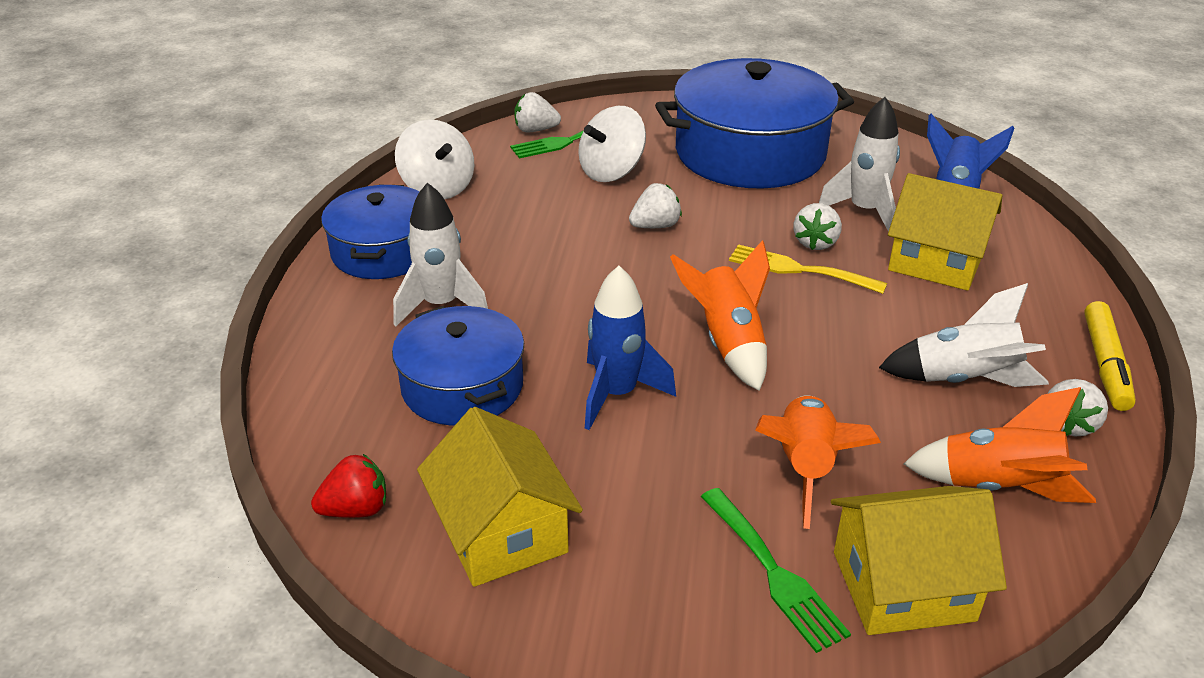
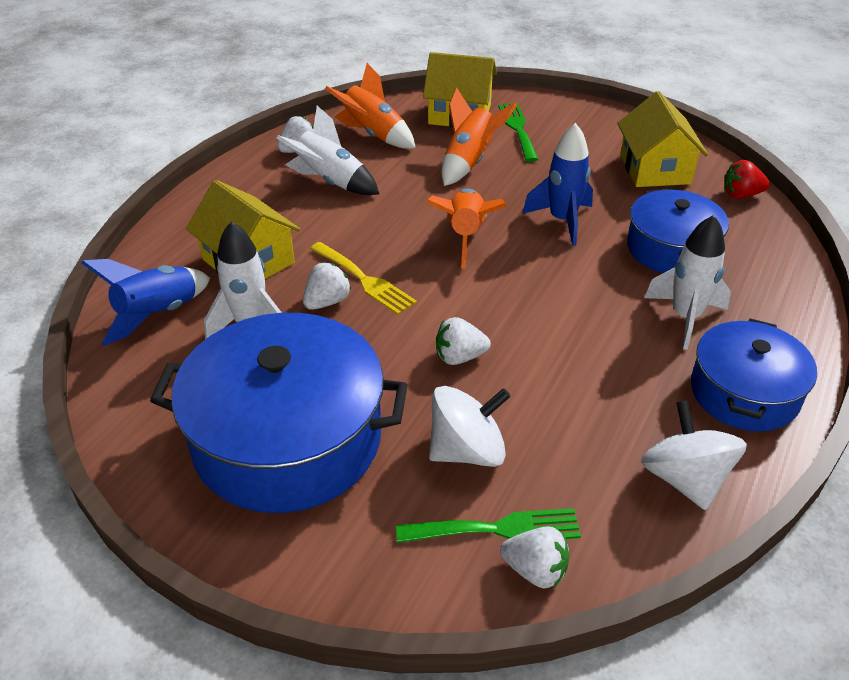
camera: 160 degrees left, 5 degrees up
(1105, 364) = (232, 171): yellow marker -> none

